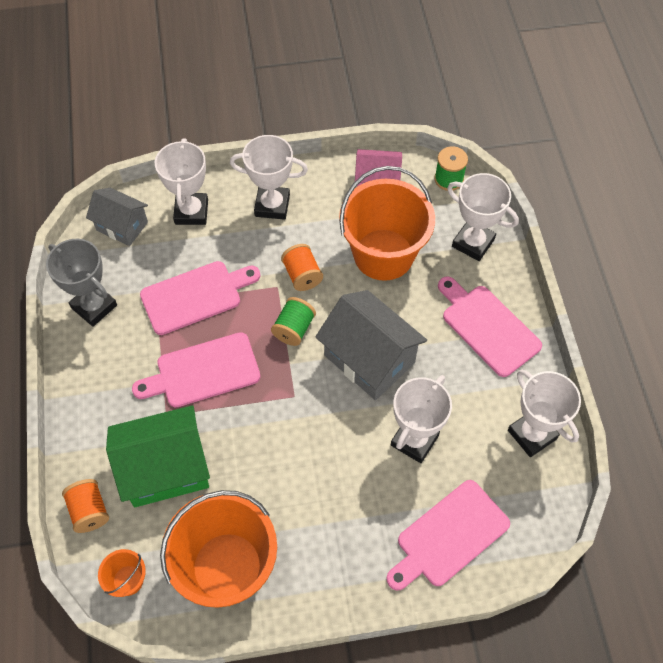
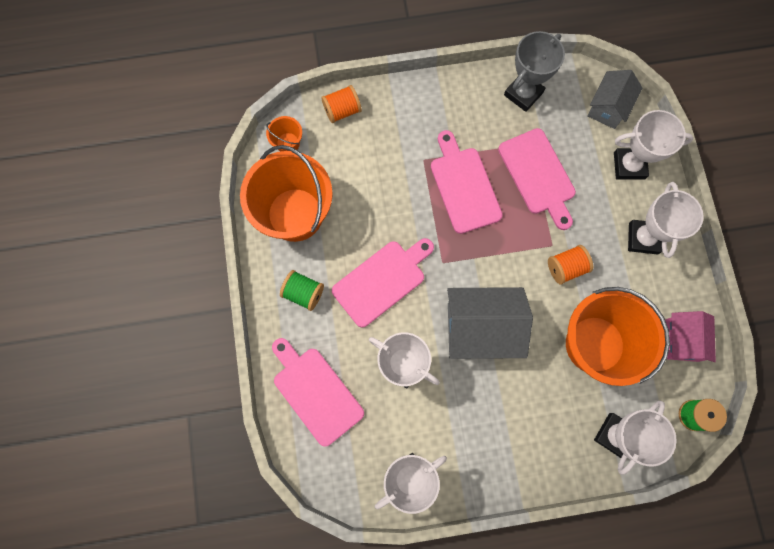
camera: 90 degrees right, 15 degrees up
(166, 469) = (376, 163): green house -> none
(294, 329) = (509, 261): green spool -> green spool (303, 293)
(369, 359) = (480, 328): grey house -> grey house turned 45 degrees clockwise
(487, 327) = (519, 442): pink cutting board -> pink cutting board (382, 281)

